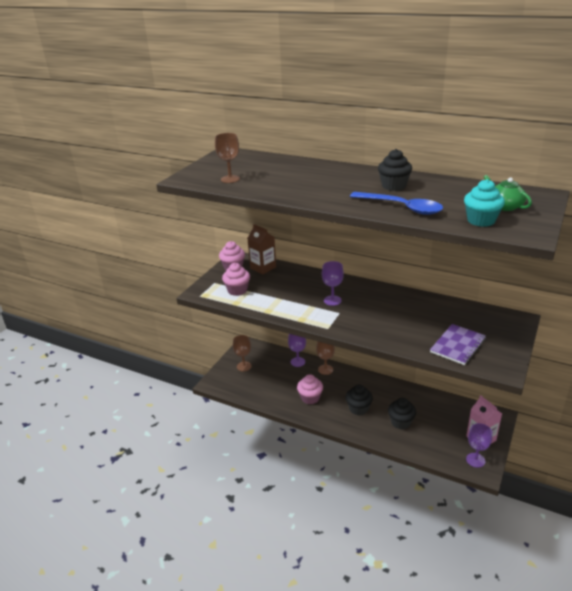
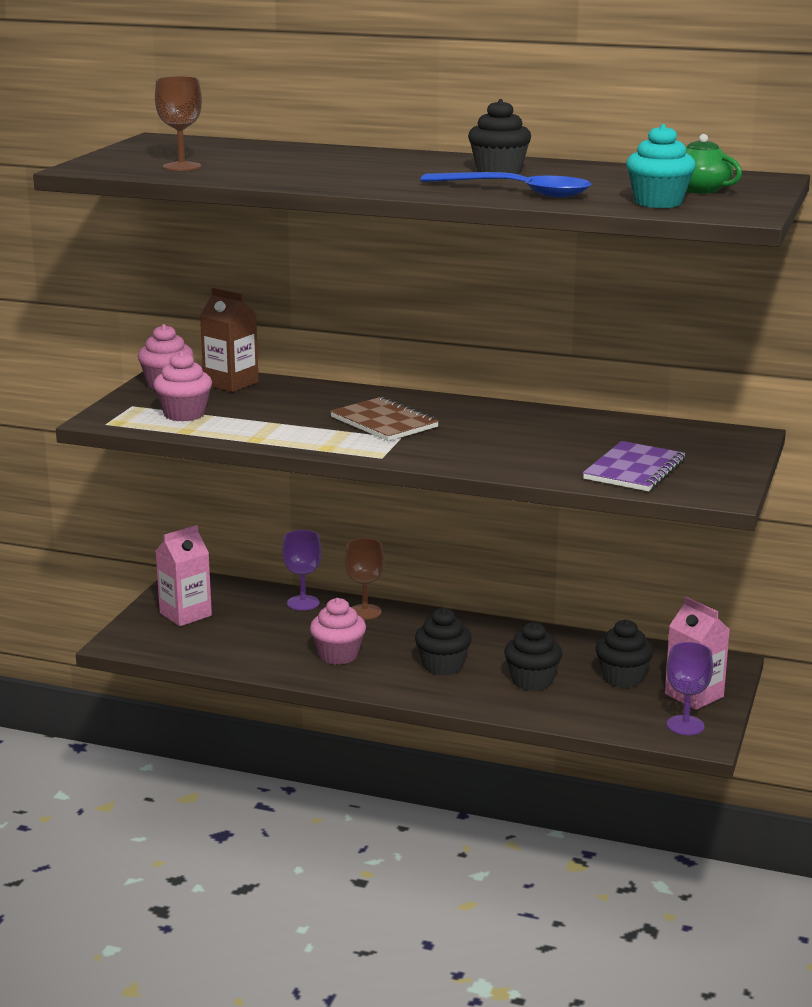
camera: 10 degrees left, 10 degrees down
(244, 366) = (185, 614): brown goblet -> pink carton
(332, 300) = (384, 422): purple goblet -> brown notebook
(445, 423) = (622, 678): none -> black cupcake

